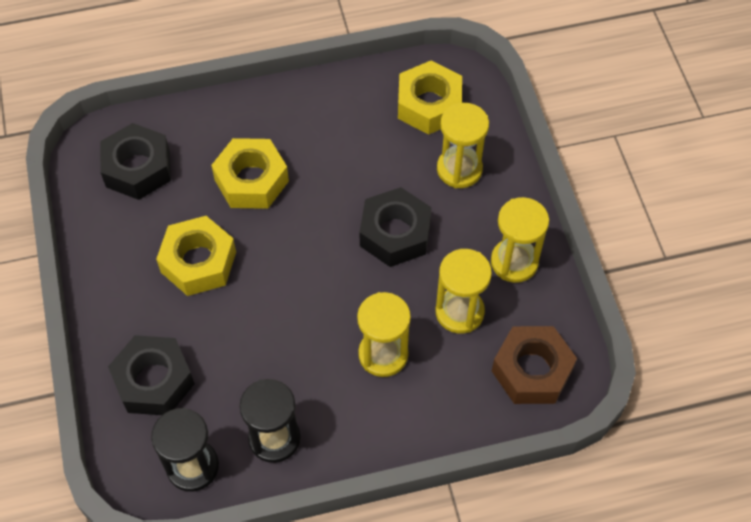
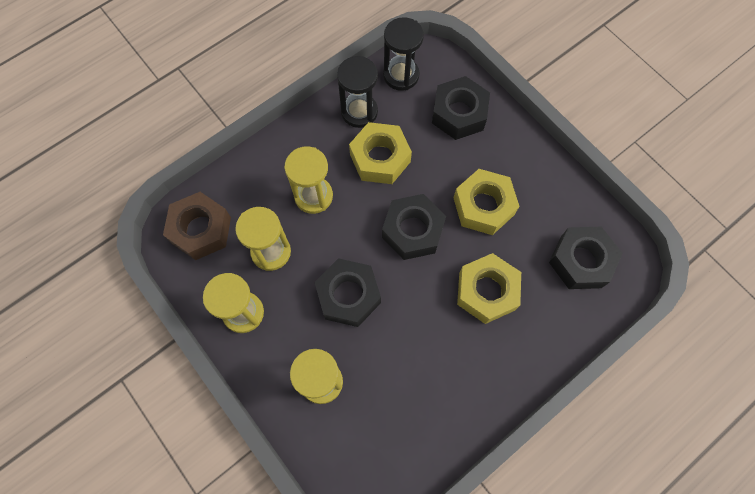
camera: 155 degrees right, 10 degrees up
(291, 269) = (412, 231): none -> black nut
(429, 105) = (377, 441): yellow nut -> yellow nut (380, 158)

